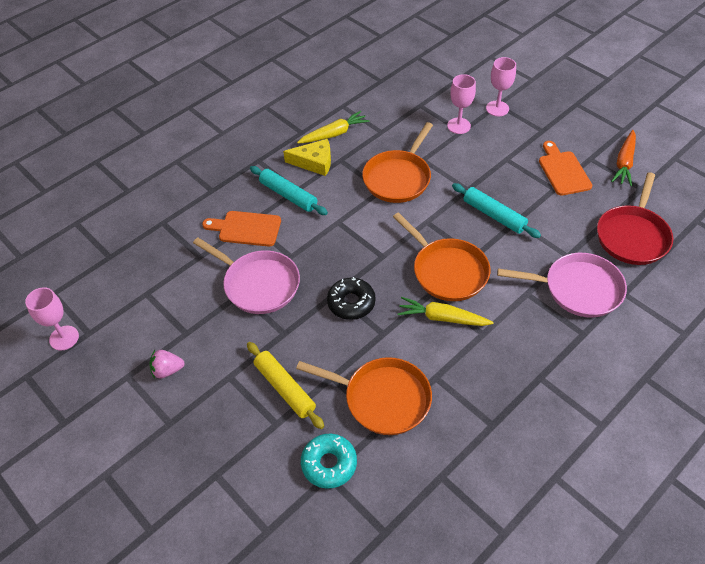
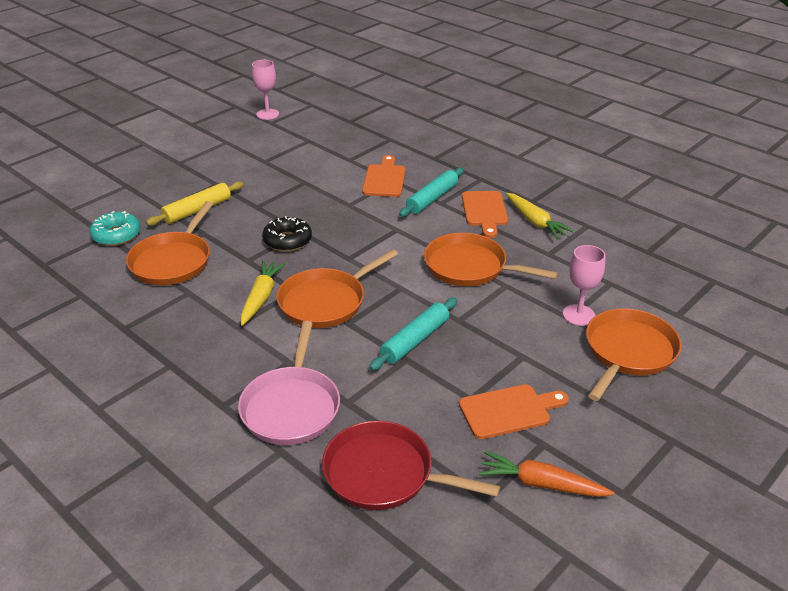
camera: 85 degrees right, 15 degrees down
(167, 370) = (228, 157): pink strawberry -> none
(259, 284) = (315, 190): pink pan -> none
(314, 162) = (485, 211): yellow cheese -> orange cutting board
(497, 108) = (628, 352): pink goblet -> orange pan

